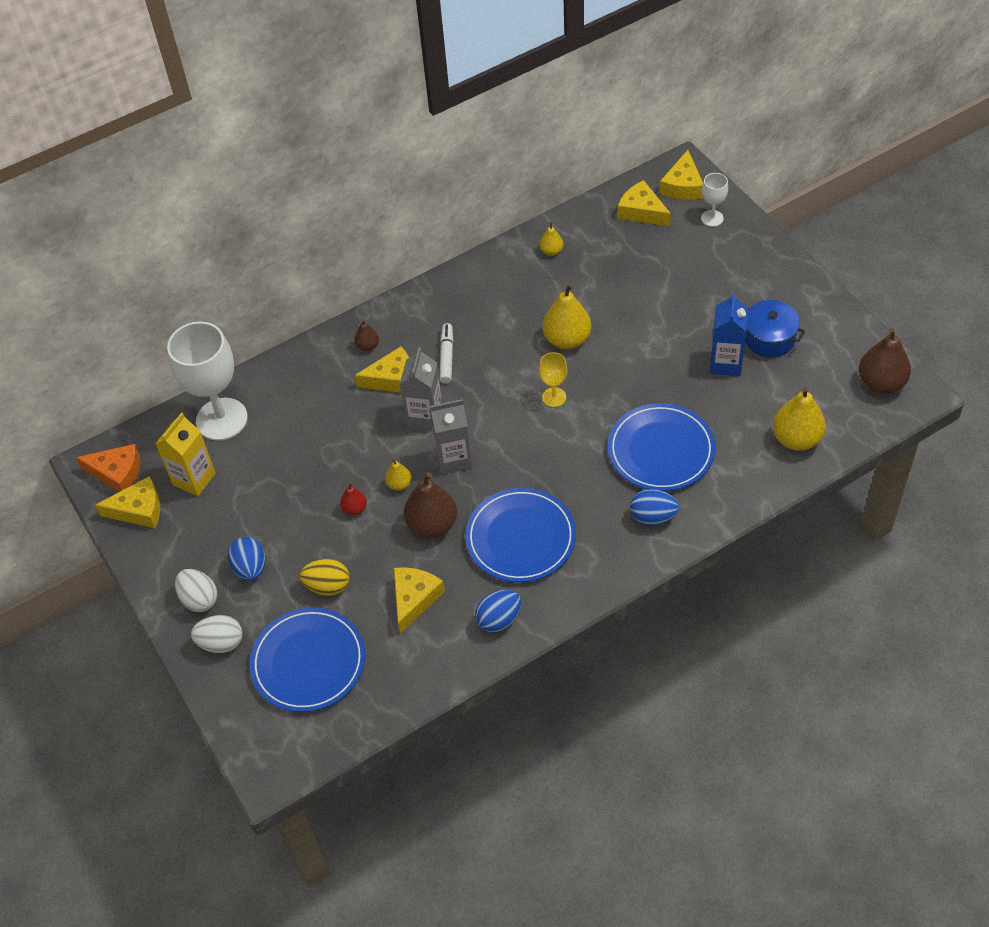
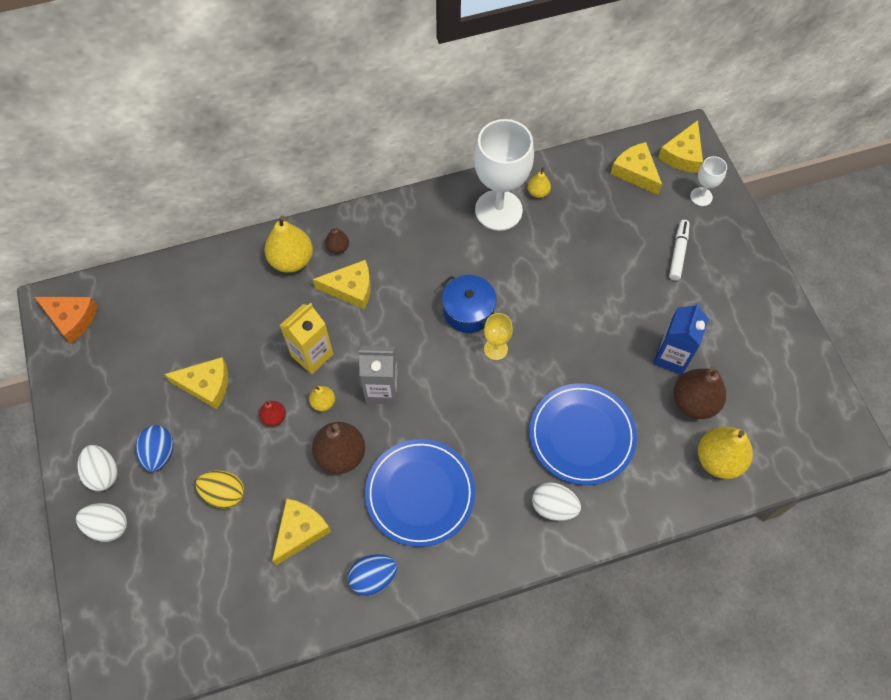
camera: 10 degrees right, 10 degrees up
(139, 510) = (79, 363): yellow cheese -> yellow cheese (206, 385)
(194, 479) = (138, 344): yellow carton -> yellow carton (312, 355)
(221, 419) = (182, 288): white goblet -> white goblet (498, 210)
(308, 662) = (181, 571): blue plate -> none
(425, 416) = (368, 337): grey carton -> none
(447, 357) = (407, 279): white marker -> white marker (678, 253)
(567, 339) = (526, 290): yellow pear -> yellow pear (292, 260)
(653, 517) = (553, 507): blue egg -> white egg
(769, 338) = (721, 341): blue pot -> blue pot (468, 311)
(881, 383) = (819, 420): brown pear -> brown pear (694, 402)

